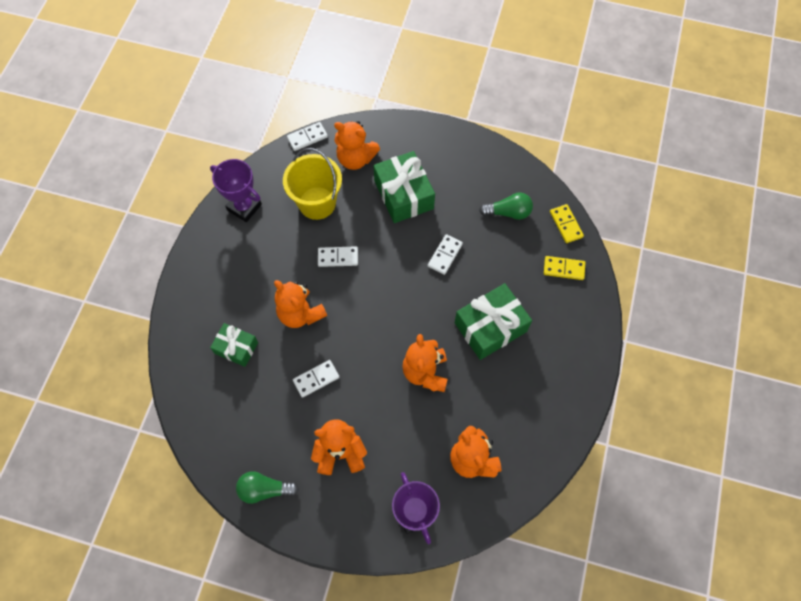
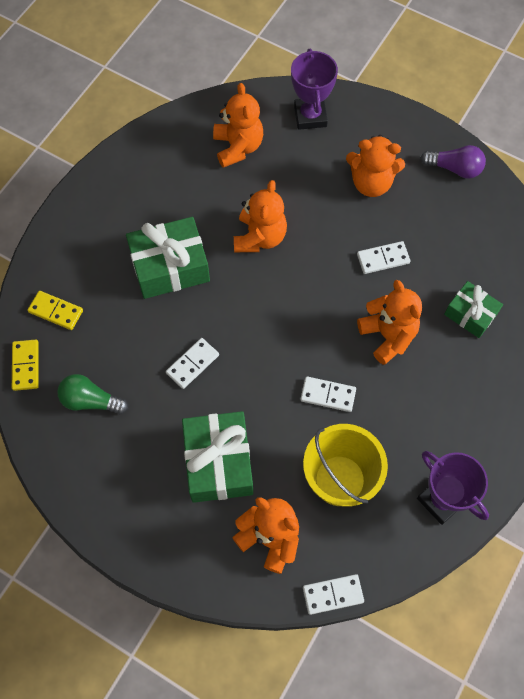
camera: 165 degrees left, 0 degrees up
(265, 489) = (454, 168): green light bulb -> purple light bulb

